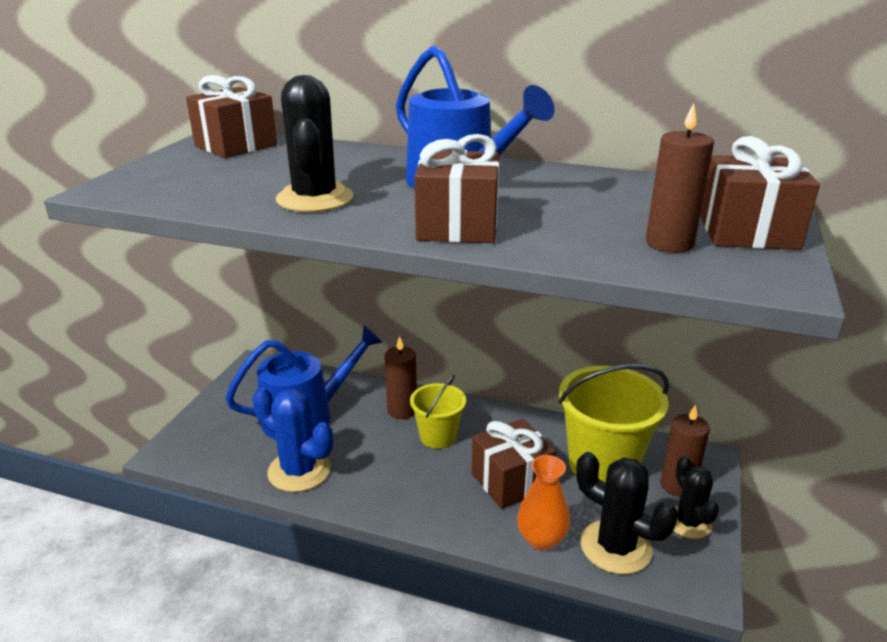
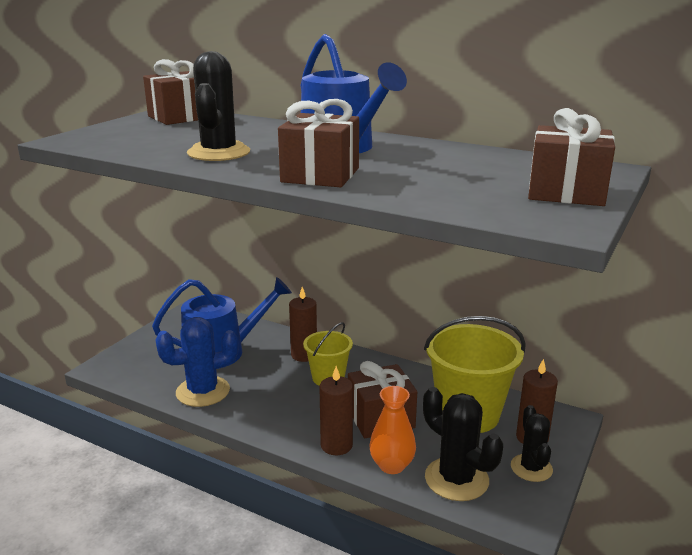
camera: 10 degrees right, 5 degrees down
(299, 471) = (203, 391): blue cactus -> blue cactus turned 60 degrees counterclockwise
(669, 243) = (490, 195): brown candle -> brown candle (336, 445)

